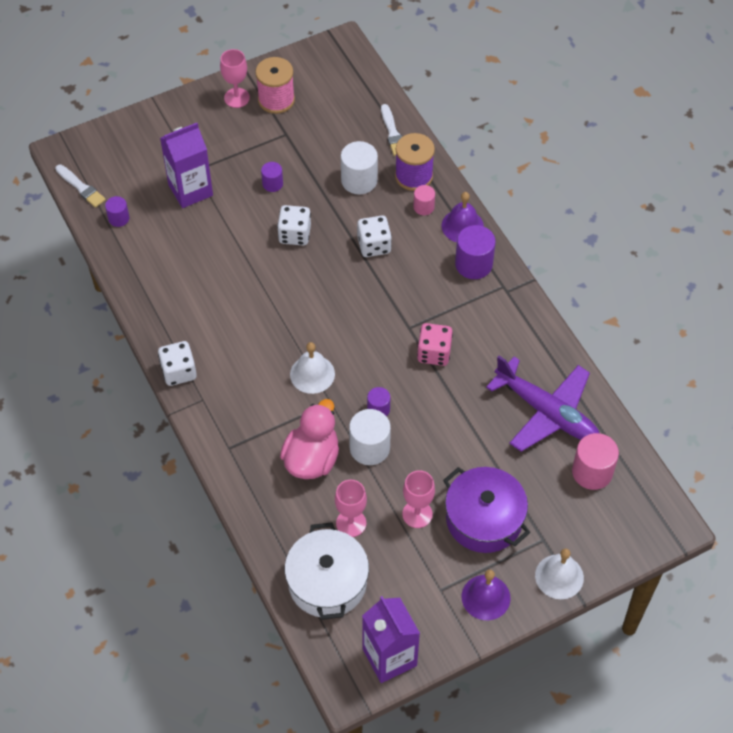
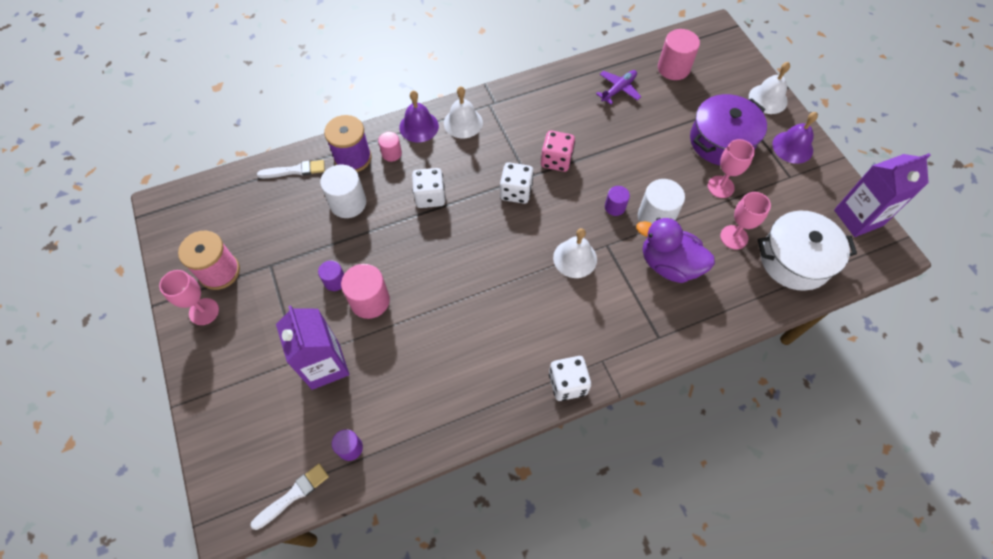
camera: 85 degrees left, 5 degrees up
(254, 212) = (370, 301): none -> pink cylinder
(294, 234) = (405, 264): white dice -> white dice (516, 192)
(312, 459) = (669, 264): pink duck -> purple duck
(473, 264) = (463, 122): purple cylinder -> white bell
(547, 412) = (618, 89): purple plane -> purple plane, size x0.51

